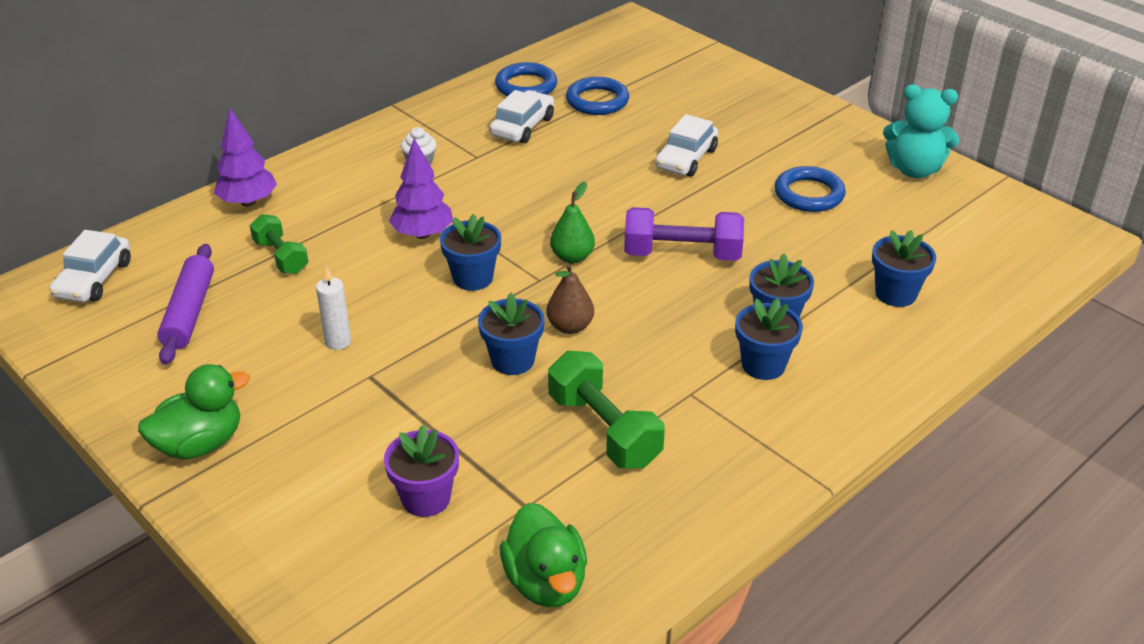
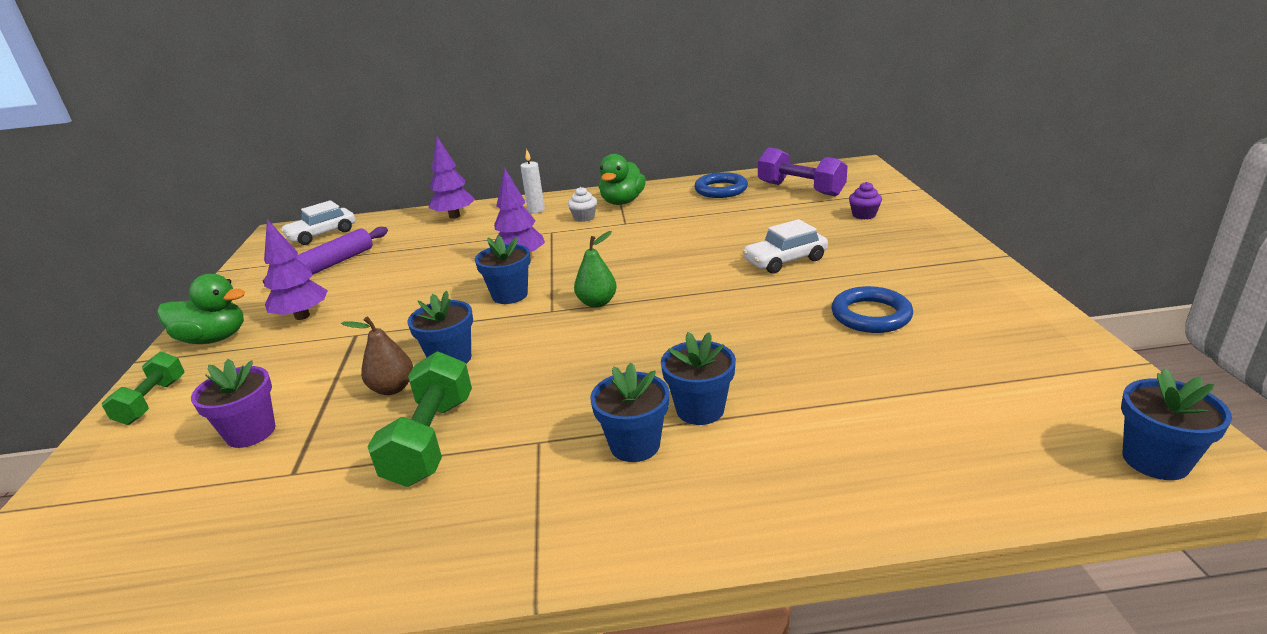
camera: 40 degrees right, 10 degrees down
(268, 381) = (302, 316): none -> purple tree
(281, 257) = (423, 249): green dumbbell -> green dumbbell (152, 401)
(338, 342) = (373, 307): white candle -> white candle (536, 210)
(522, 126) = (683, 212): white car -> none
(546, 582) = (205, 546): green duck -> green duck (622, 202)
(570, 327) = (524, 350): brown pear -> brown pear (392, 388)
(597, 101) = (762, 208): blue ring -> none
(682, 254) = (686, 327): purple dumbbell -> purple dumbbell (800, 189)
(699, 87) = (864, 215): none -> purple cupcake
(895, 294) = (861, 432): blue flower pot -> blue flower pot (1155, 460)
(914, 170) = (1021, 325): turquoise teddy bear -> none

